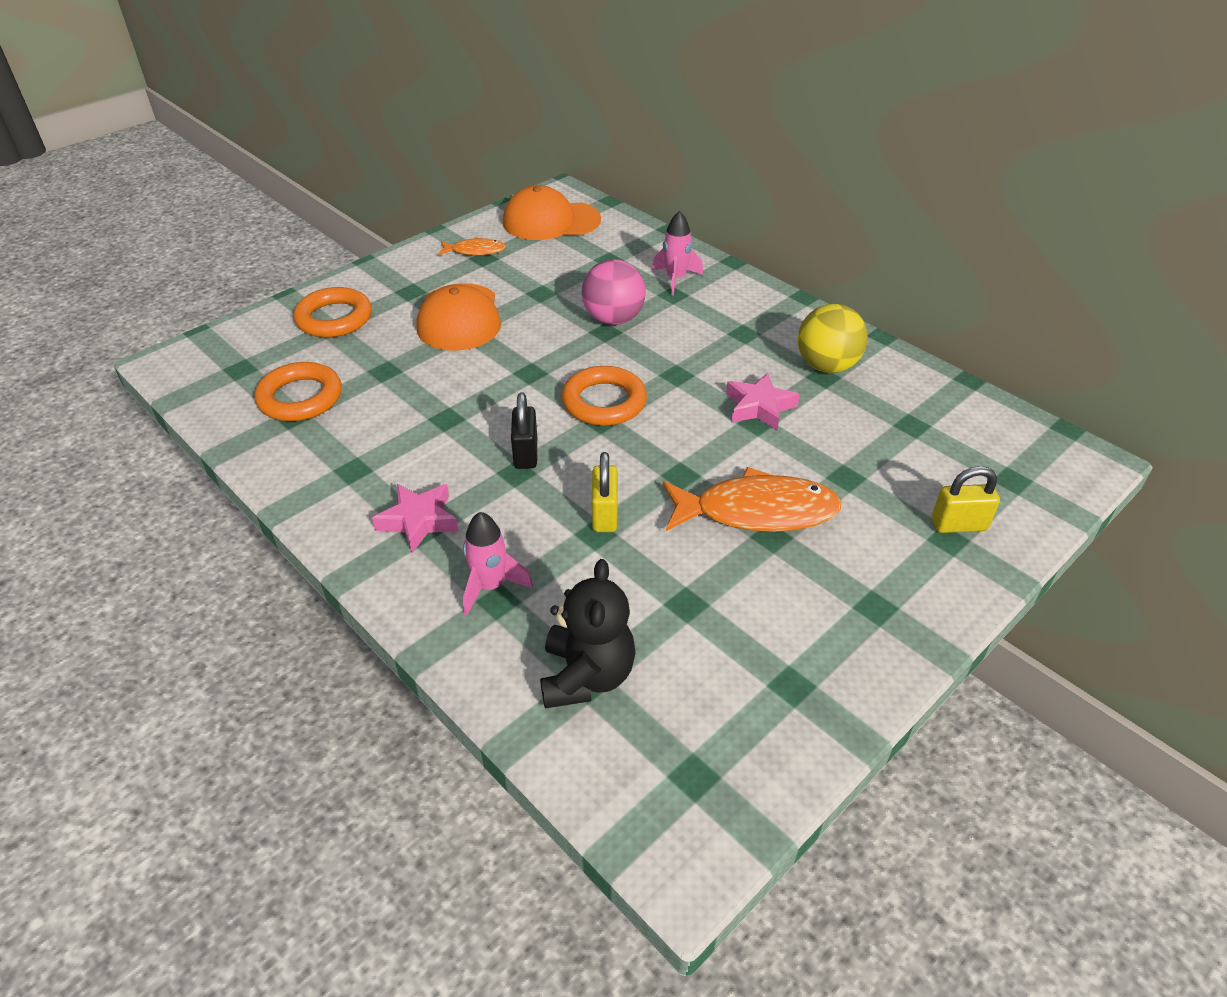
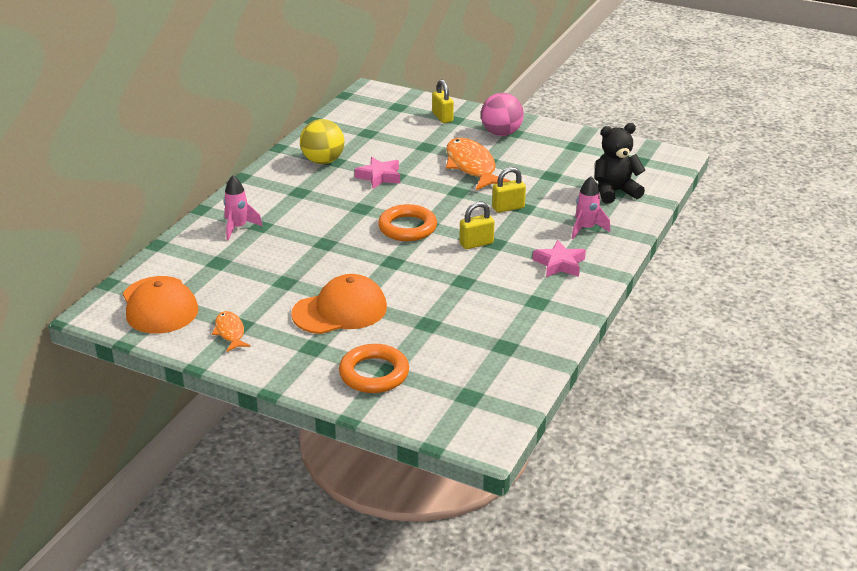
camera: 110 degrees left, 10 degrees down
(300, 398) = (483, 351): orange ring -> none
(526, 453) = (476, 243): black padlock -> yellow padlock
(613, 319) = (307, 243): pink ball -> pink ball (501, 133)

